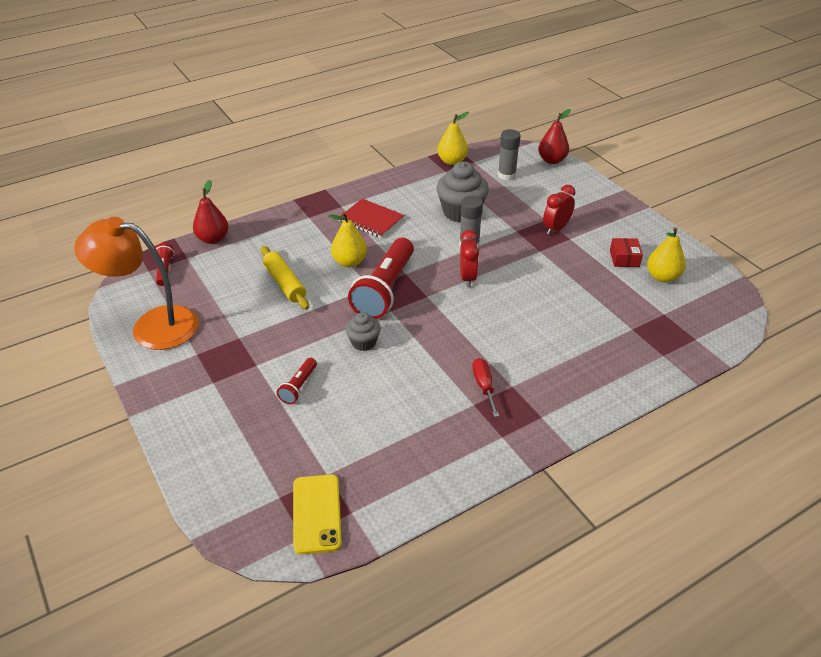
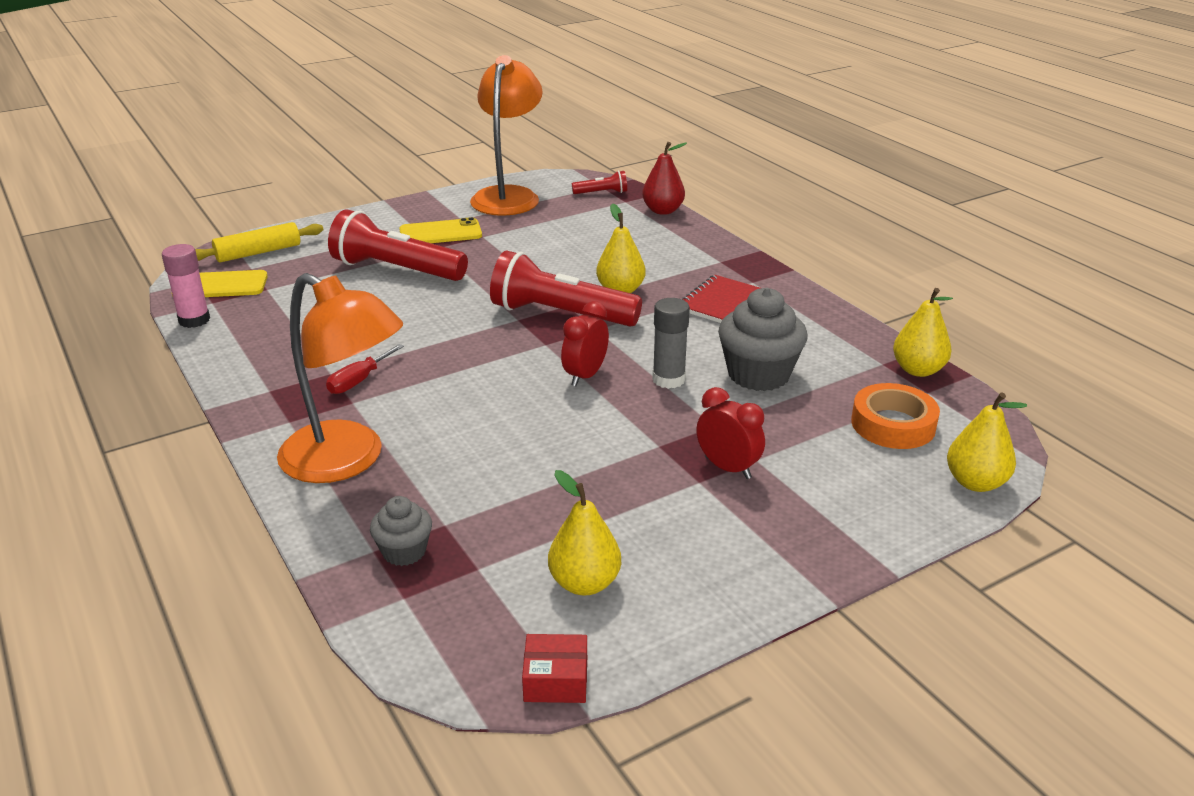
camera: 90 degrees right, 10 degrees down
(226, 365) = (440, 233): none -> yellow phone
(284, 283) = (576, 254): yellow rolling pin -> yellow rolling pin (258, 252)
(298, 387) = (396, 270): red flashlight -> red flashlight, size x2.16
(363, 342) = (460, 303): grey cupcake -> grey cupcake (404, 551)
(387, 517) = (194, 320): none -> pink glue stick
(467, 278) = (585, 376): red clock -> red clock turned 120 degrees clockwise
(484, 386) = (359, 381): red screwdriver -> red screwdriver turned 135 degrees clockwise
(506, 175) = (893, 424): grey glue stick -> orange tape
(552, 160) = (975, 483): red pear -> yellow pear
(582, 378) = (347, 461): none -> orange lamp
(624, 258) = (641, 540): red box -> red box (556, 680)

